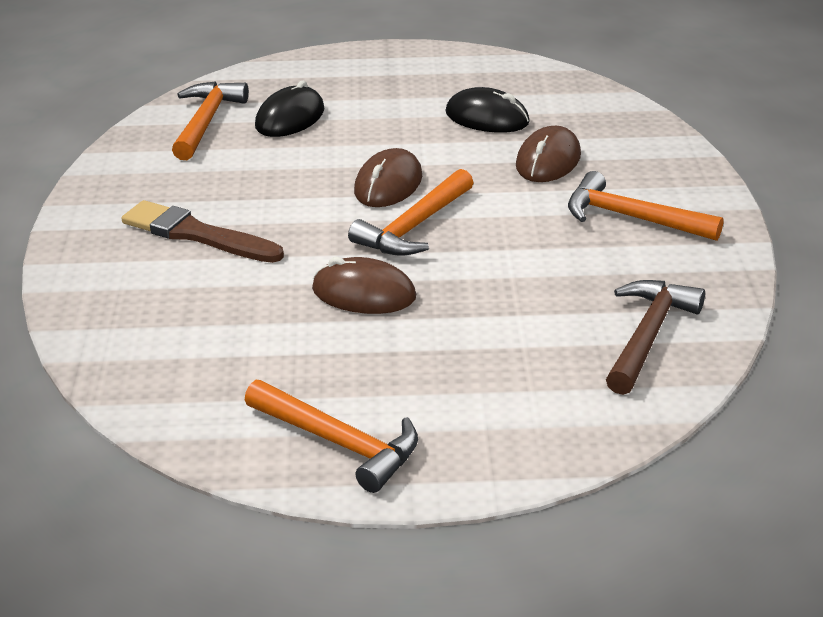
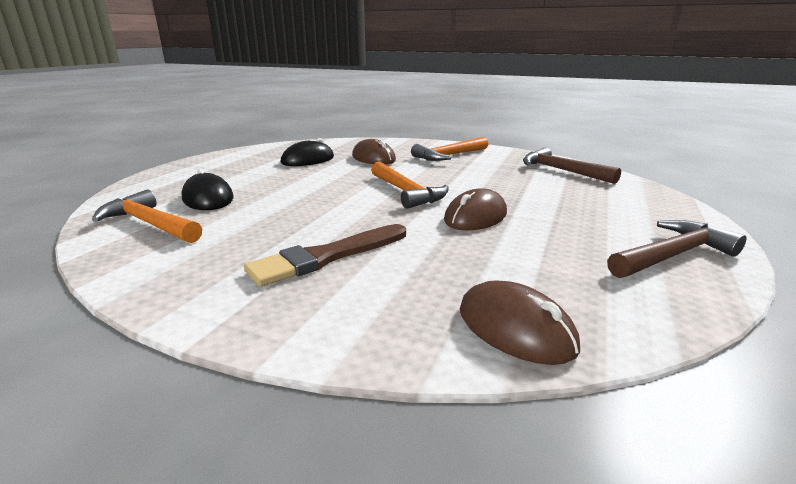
camera: 65 degrees left, 10 degrees down
(340, 443) = (672, 255): orange hammer -> brown hammer
(388, 184) = (346, 189): brown mouse -> brown mouse (515, 328)

